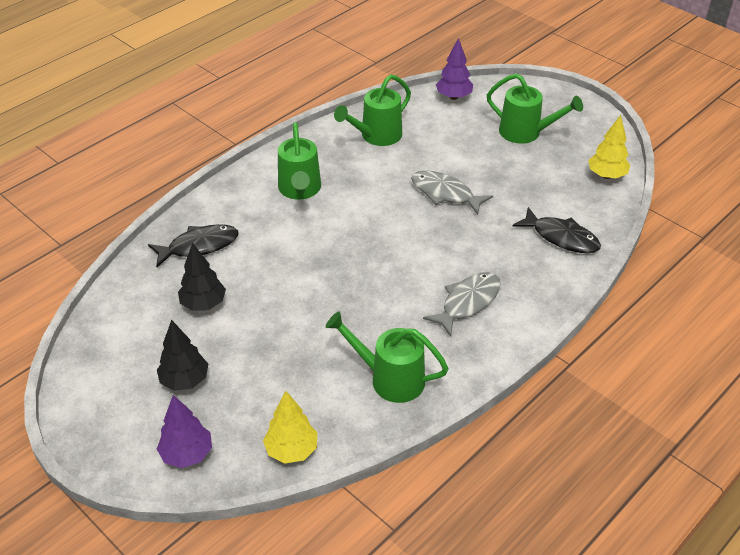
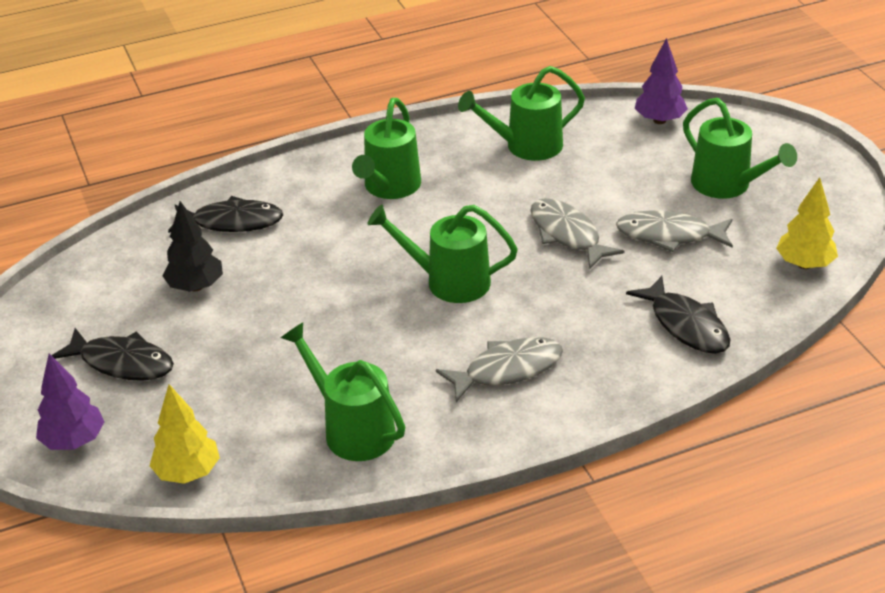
camera: 25 degrees right, 5 degrees down
(185, 380) = (122, 363): black tree -> black fish
(386, 249) = (448, 281): none -> green watering can
(511, 177) = (669, 235): none -> grey fish

